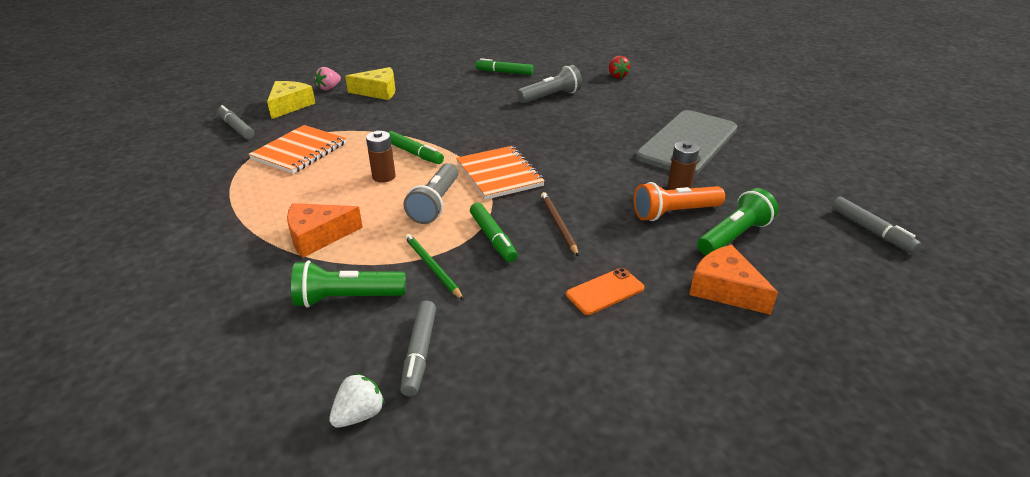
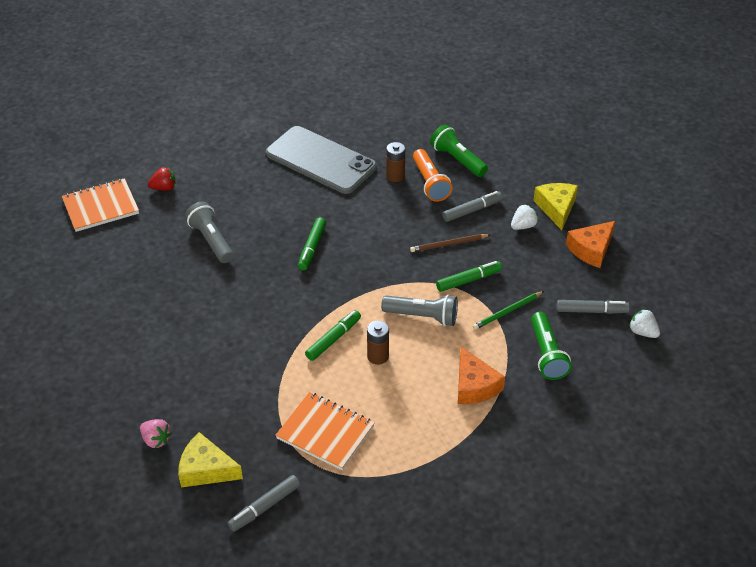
camera: 90 degrees left, 10 degrees up
(378, 92) = (175, 388): yellow cheese -> yellow cheese (556, 208)
(499, 174) = (374, 278): orange notebook -> orange notebook (101, 207)
(504, 72) = (135, 277): green marker -> green marker (312, 248)
(605, 291) = (523, 226): orange phone -> white strawberry
(725, 289) = (514, 174): orange cheese -> orange cheese (591, 249)
(871, 230) = (446, 99): grey marker -> grey marker (472, 210)

